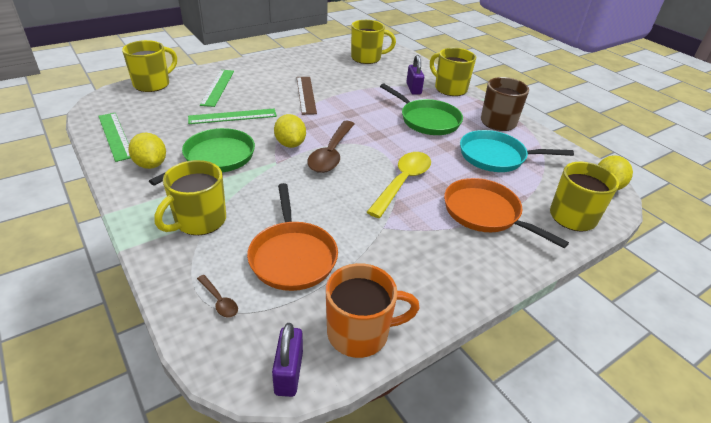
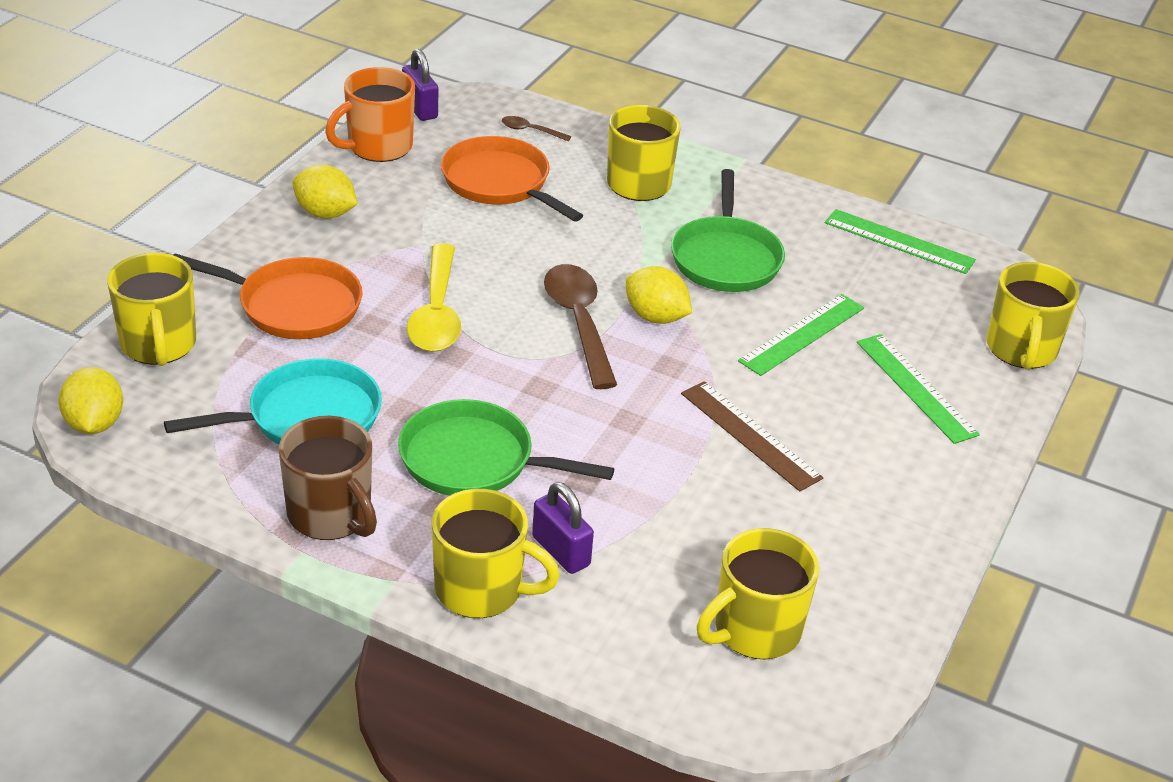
camera: 150 degrees right, 0 degrees up
(151, 164) = (789, 222): yellow lemon -> yellow lemon (325, 213)

